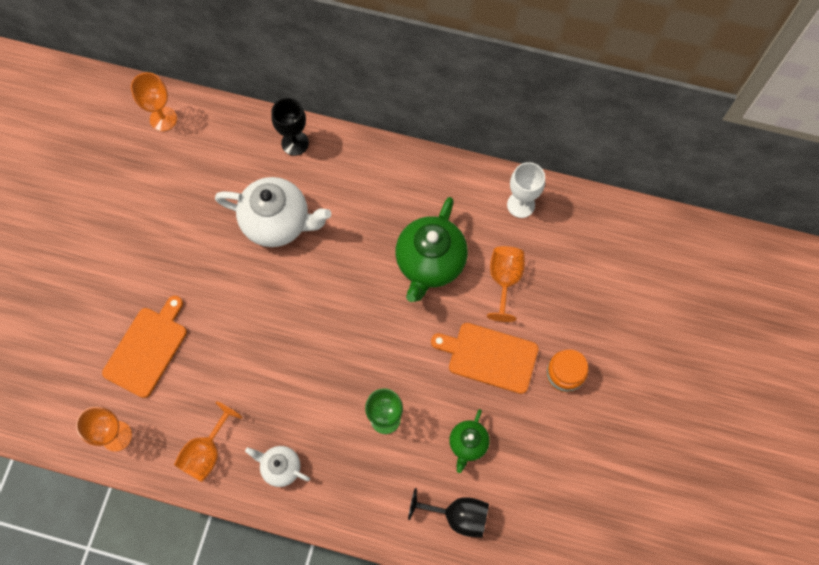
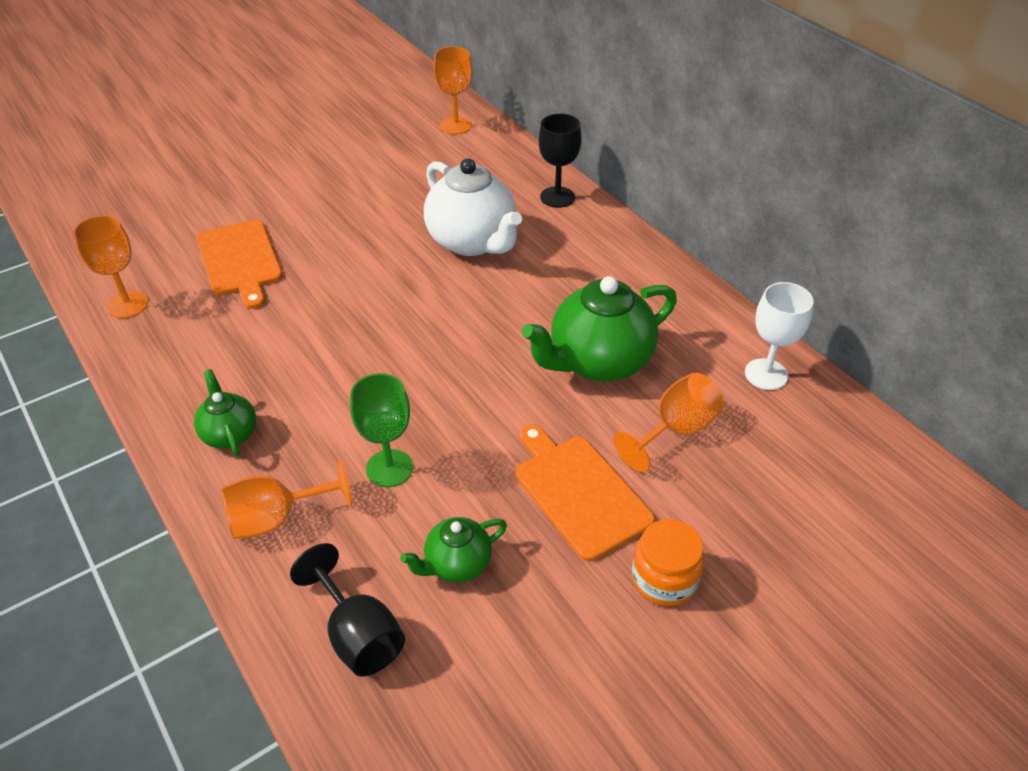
camera: 40 degrees right, 25 degrees down
(147, 349) = (239, 260): orange cutting board -> orange cutting board turned 90 degrees clockwise
(206, 452) = (181, 371): orange goblet -> orange goblet (276, 518)
(280, 467) = (229, 434): white teapot -> green teapot

